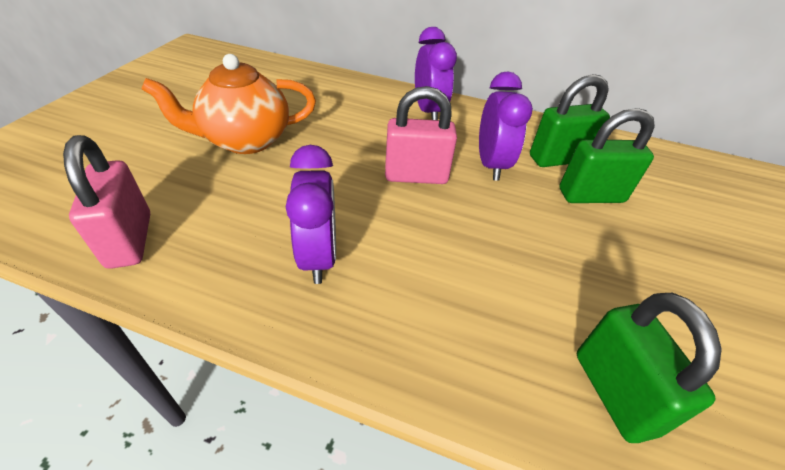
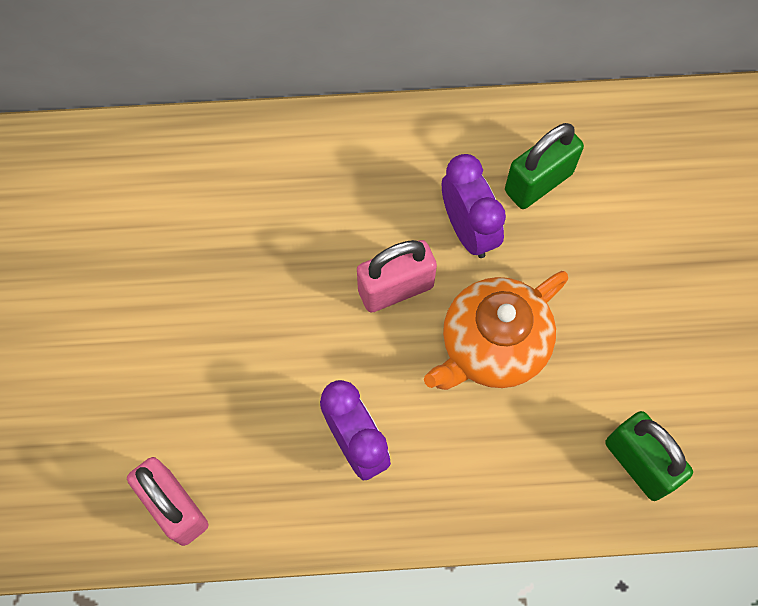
camera: 20 degrees left, 25 degrees up
(246, 140) = (179, 319): orange teapot -> orange teapot (492, 346)
(429, 111) = (359, 156): purple clock -> none
(591, 195) = (585, 232): green padlock -> none

